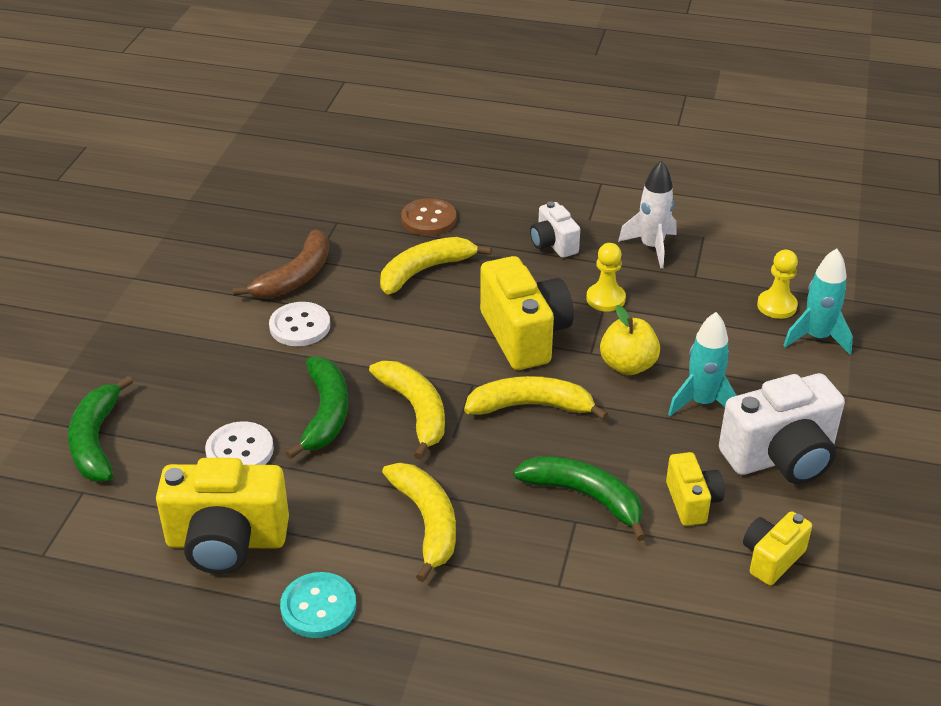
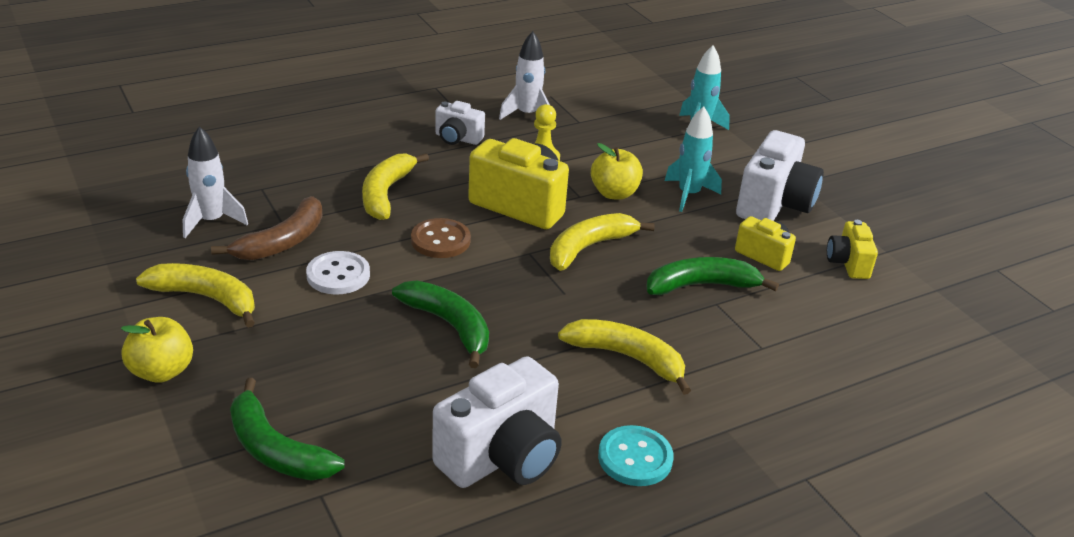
camera: 45 degrees left, 5 degrees down
(99, 341) = (161, 371): none -> yellow apple
(226, 542) = (502, 457): yellow camera -> white camera
(240, 450) = (417, 387): white button -> none
(268, 235) = (212, 221): none -> white rocket
(295, 277) = (282, 242): brown banana -> brown banana turned 45 degrees clockwise
(415, 411) = (515, 290): yellow banana -> yellow banana (206, 298)
(428, 219) = (338, 157): brown button -> brown button (440, 240)
(776, 306) = (651, 119): yellow pawn -> none

